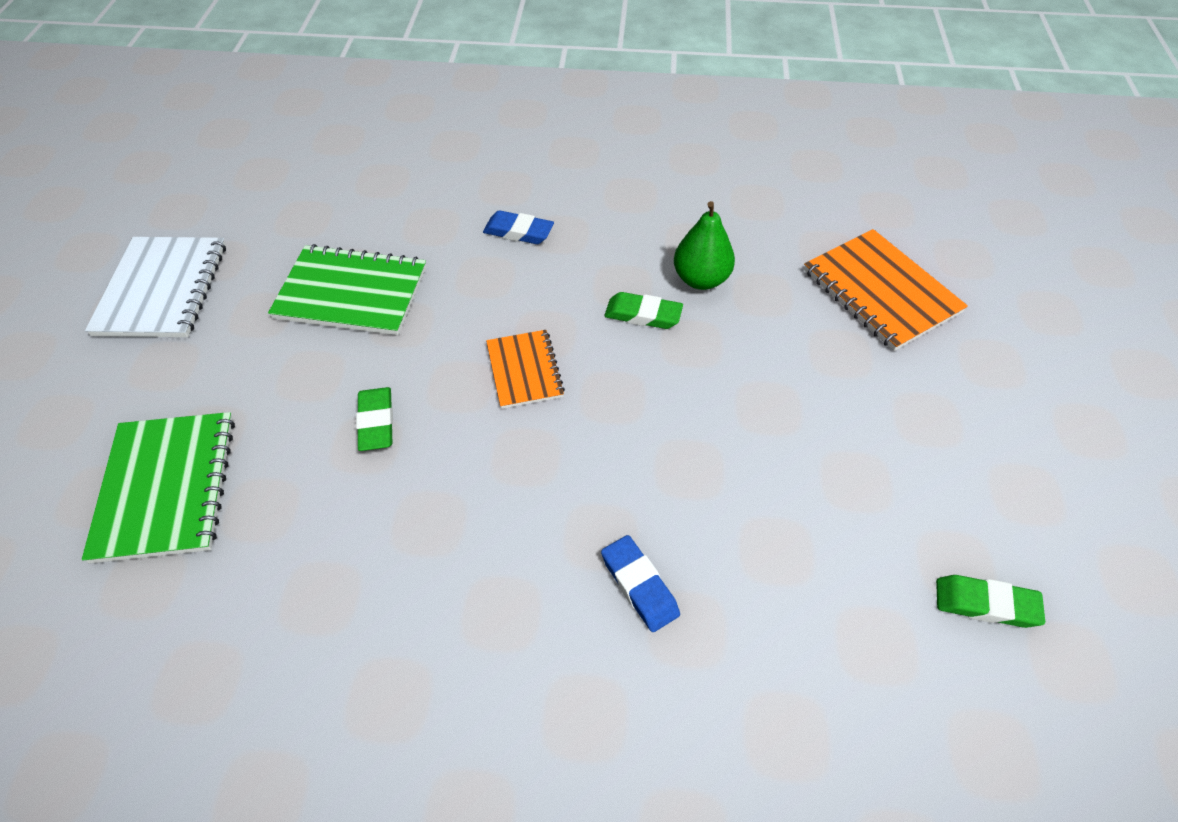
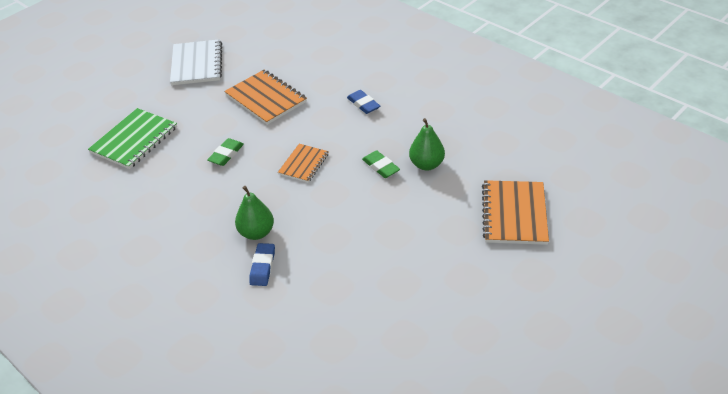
camera: 40 degrees right, 10 degrees down
(162, 289) = (196, 64): white notebook -> white notebook turned 45 degrees counterclockwise
(351, 293) = (266, 99): green notebook -> orange notebook
(568, 531) = (256, 233): none -> green pear
(985, 604) = (398, 359): green eraser -> none

